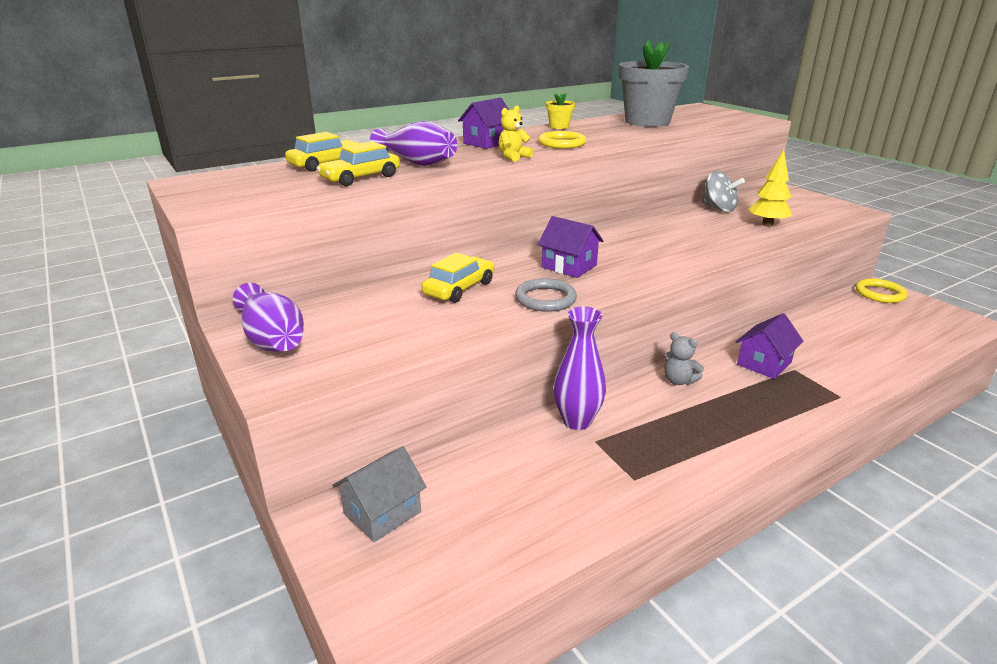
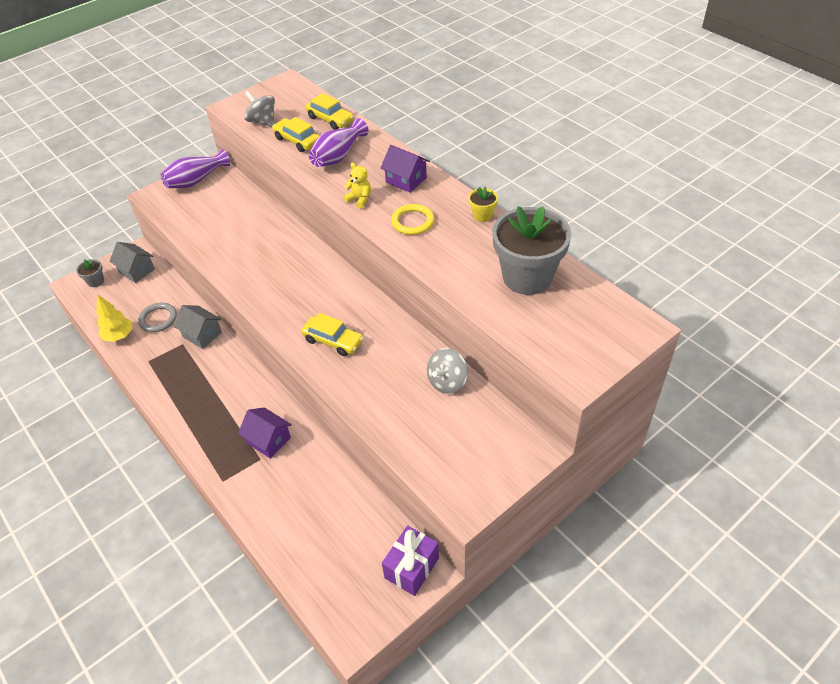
camera: 85 degrees right, 20 degrees up
(284, 194) = (262, 121): none -> grey spinning top
(388, 582) = (96, 281): none -> grey flower pot
(459, 288) = (256, 235): yellow car -> yellow car (333, 341)
(545, 299) = (240, 274): grey ring -> grey ring (158, 319)
(569, 266) = (294, 282): purple house -> none
(577, 421) = (202, 334): purple vase -> grey house
(679, 381) = (245, 386): grey teddy bear -> none
(767, 224) = (404, 415): yellow tree -> yellow tree (119, 336)
(879, 294) = (412, 568): yellow ring -> purple gift

